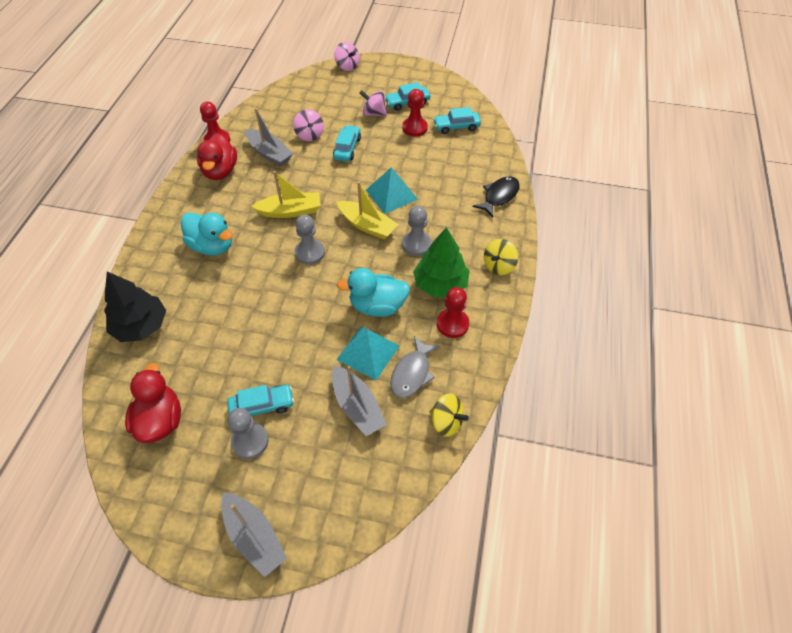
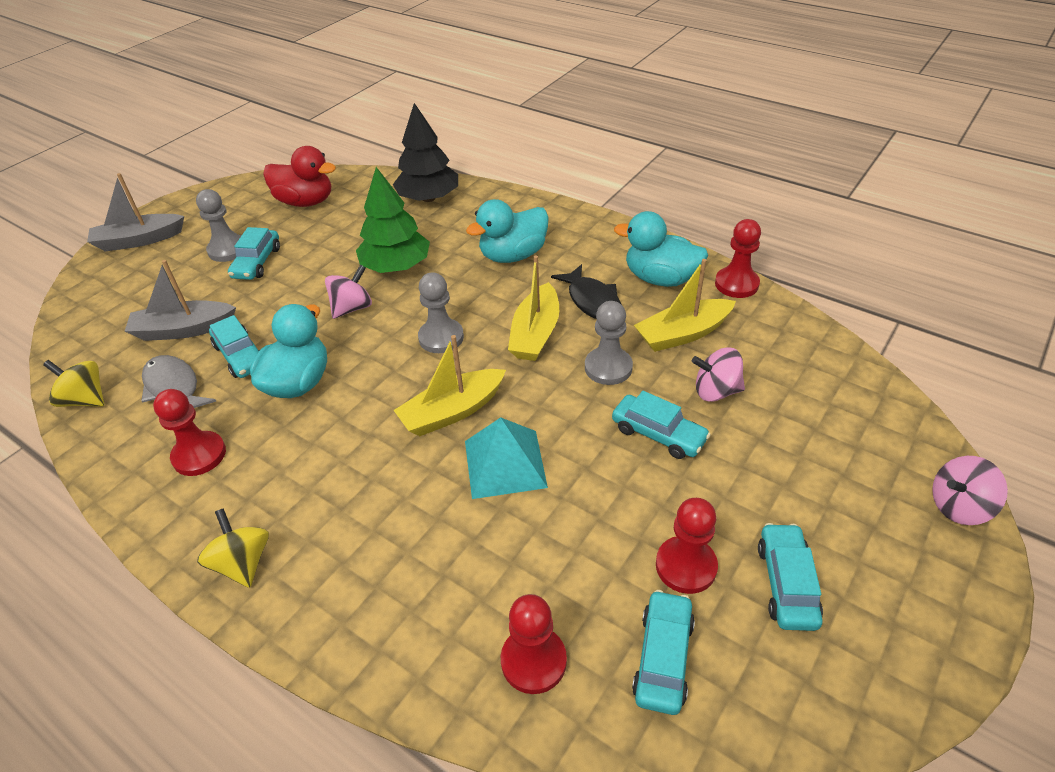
camera: 115 degrees right, 10 degrees down
(220, 171) = (660, 279): red duck -> turquoise duck
(269, 153) = (683, 334): grey boat -> yellow boat
(368, 352) = (240, 356): turquoise pyramid -> turquoise car
(374, 113) = (759, 506): pink spinning top -> pink spinning top (352, 308)
(416, 244) = (372, 462): grey pawn -> grey pawn (608, 367)
(440, 284) = (274, 466): green tree -> green tree (396, 266)
(446, 422) = (85, 400): yellow spinning top -> yellow spinning top turned 60 degrees clockwise
(479, 158) = (533, 661): none -> red pawn
(499, 196) = (398, 647): black fish -> black fish (592, 301)

